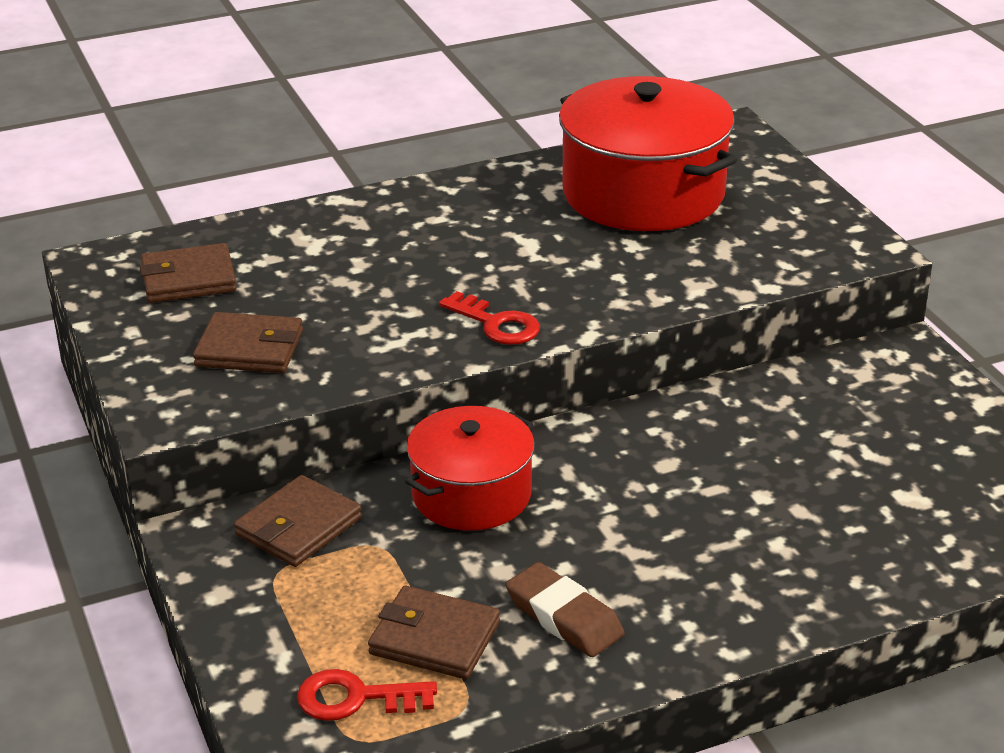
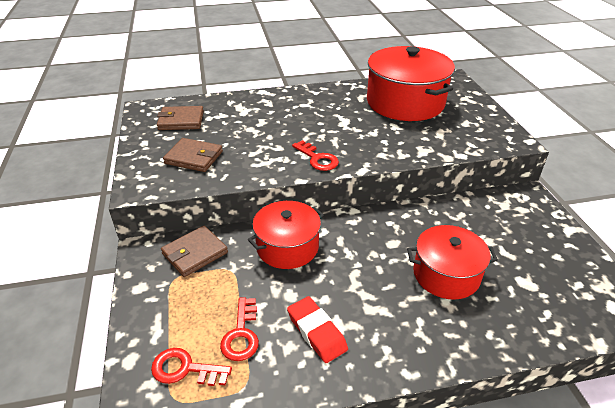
camera: 10 degrees right, 5 degrees up
(434, 638) = (241, 334): brown wallet -> red key
(564, 617) = (316, 332): brown eraser -> red eraser
(771, 502) = (446, 274): none -> red pot

